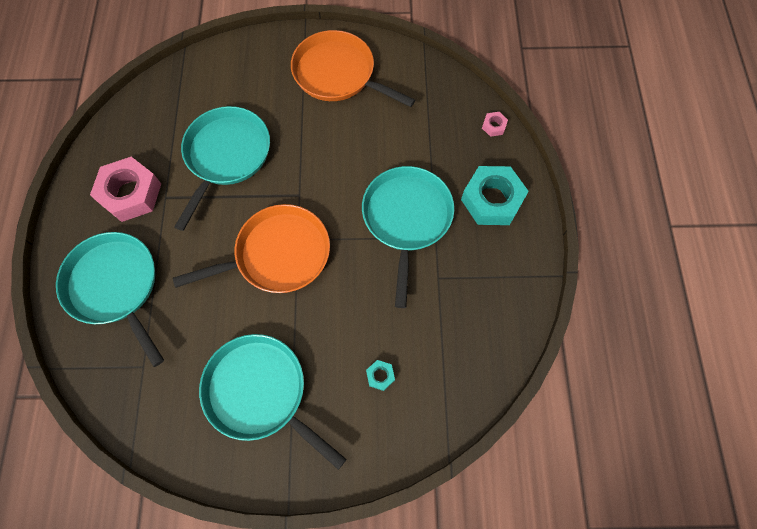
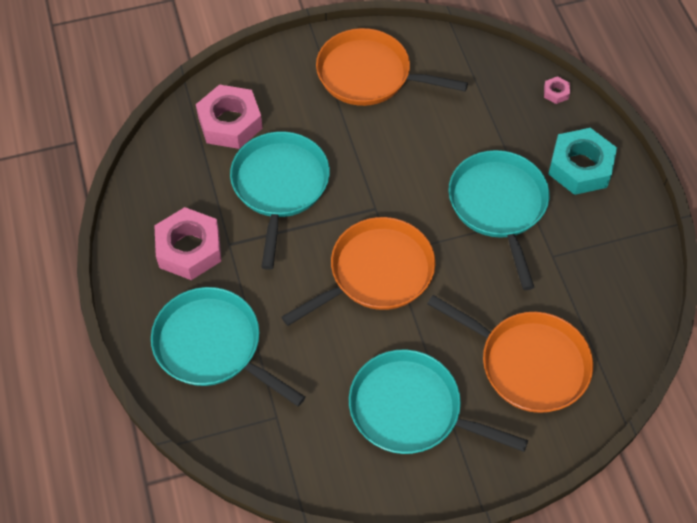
camera: 15 degrees left, 10 degrees down
(207, 90) = (230, 123): none -> pink nut
(380, 376) = (528, 363): turquoise nut -> orange pan

